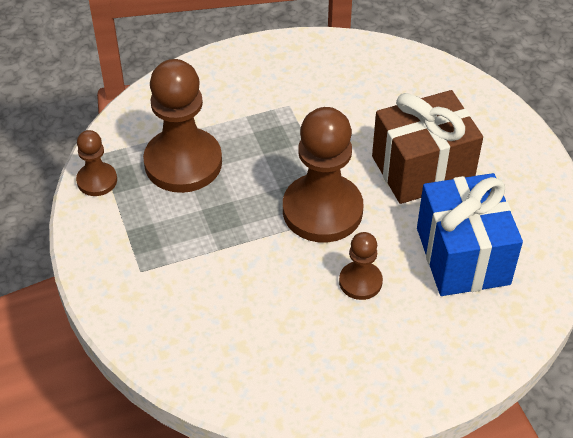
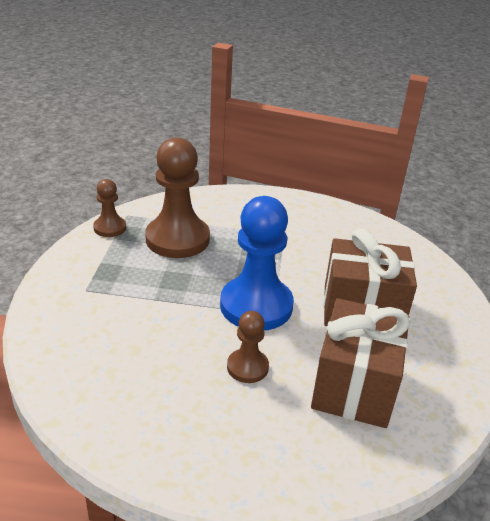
camera: 25 degrees right, 15 degrees down
(322, 210) = (256, 306): brown pawn -> blue pawn
(463, 256) = (354, 386): blue gift -> brown gift

